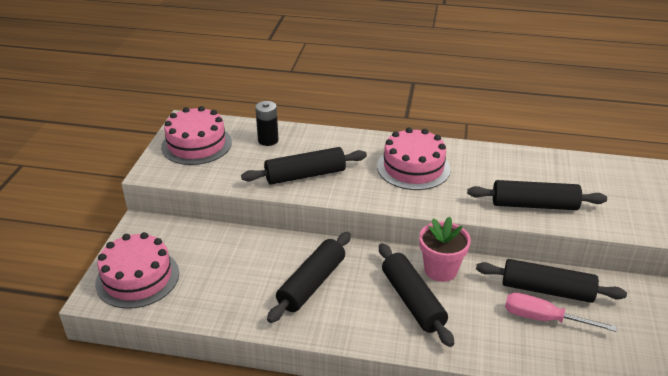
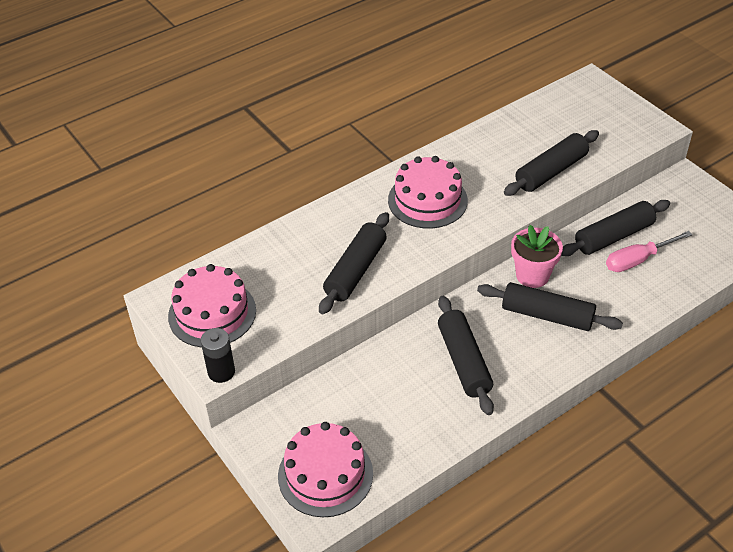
camera: 45 degrees left, 10 degrees up
(268, 140) = (271, 261): black battery -> black battery (221, 372)

